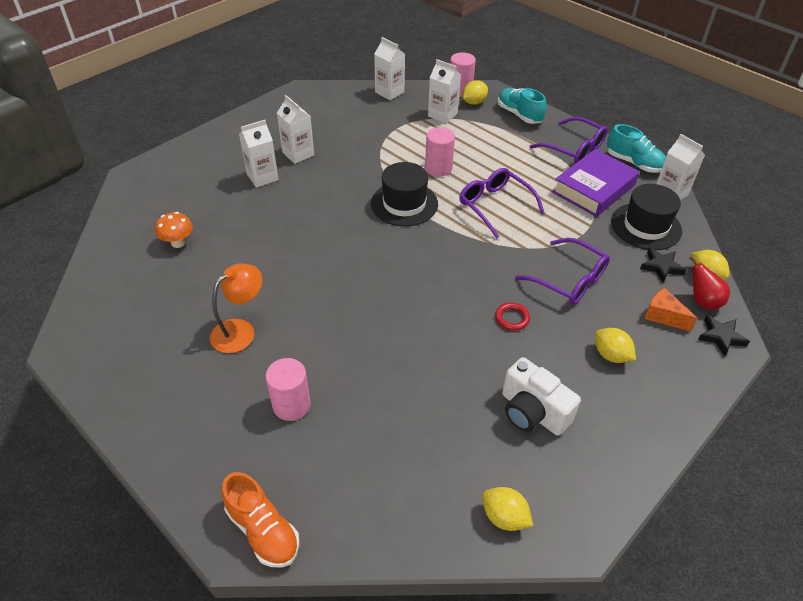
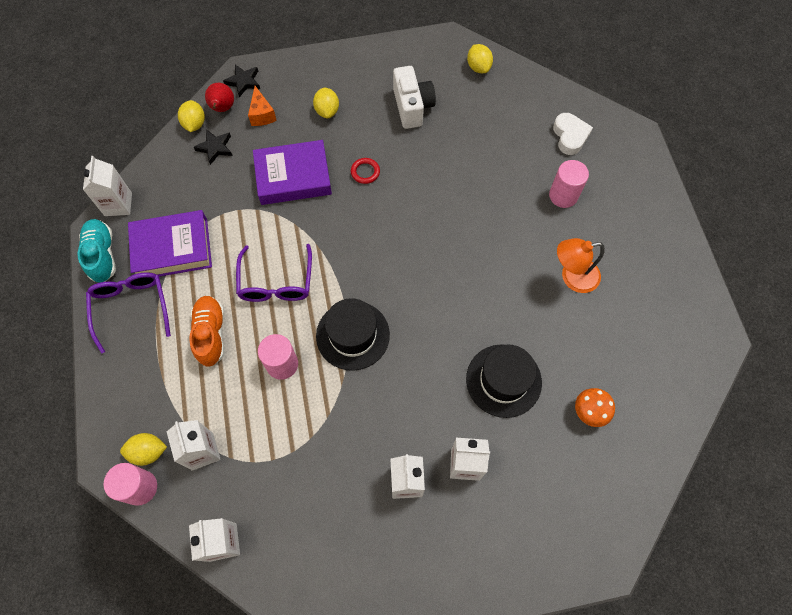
camera: 145 degrees left, 20 degrees up
(263, 530) = (617, 131): orange shoe -> orange shoe (211, 334)
(322, 485) = (570, 136): none -> white heart
(519, 114) = (124, 396): turquoise shoe -> none
(569, 280) = (293, 177): purple glasses -> purple book
(646, 226) = (180, 186): black hat -> black hat (503, 380)

